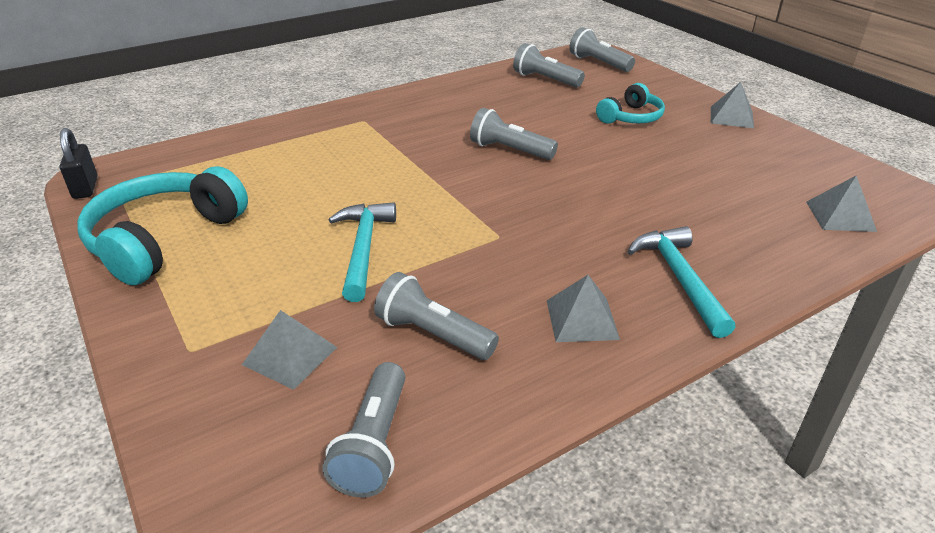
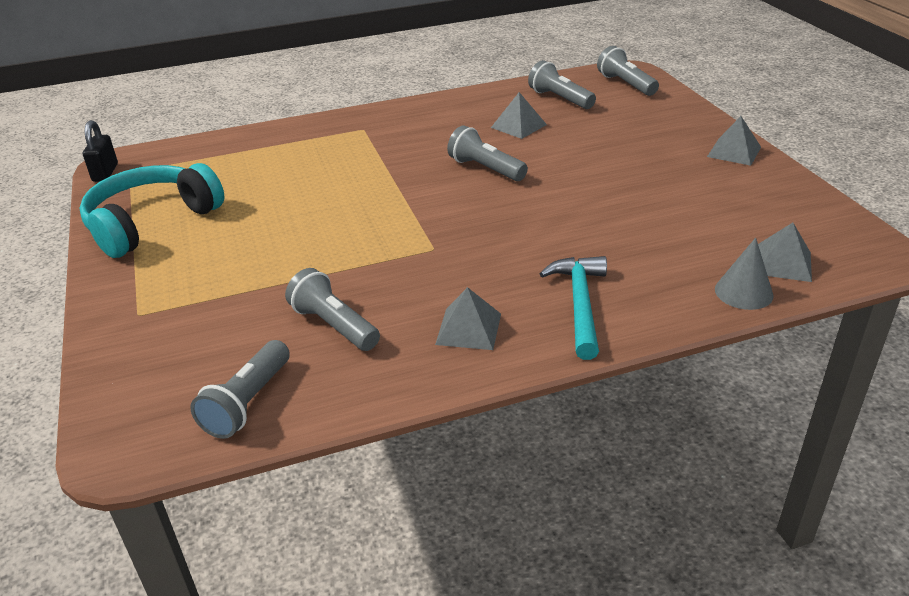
camera: 15 degrees right, 0 degrees up
(290, 356) = (212, 328): grey pyramid -> grey pyramid (518, 126)
(363, 248) = (309, 247): turquoise hammer -> none
(631, 117) = (626, 144): turquoise headphones -> none
(824, 248) = (743, 292): none -> grey cone

